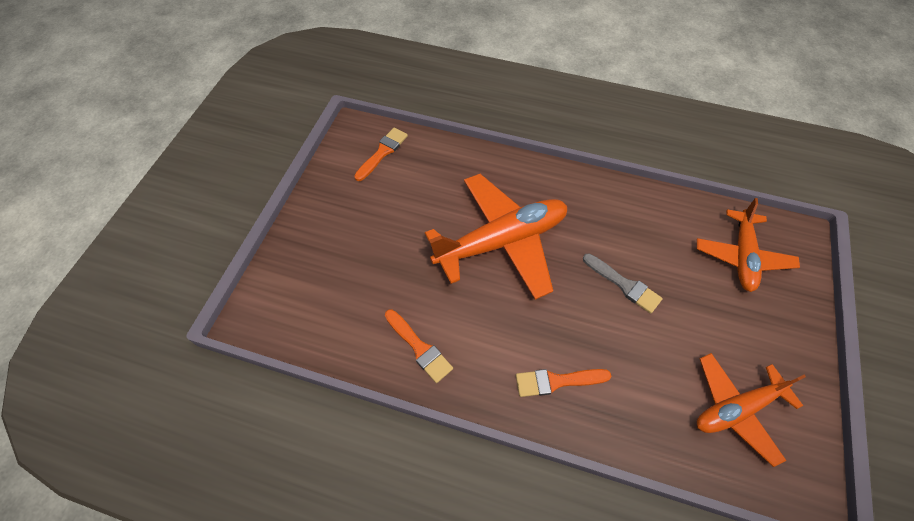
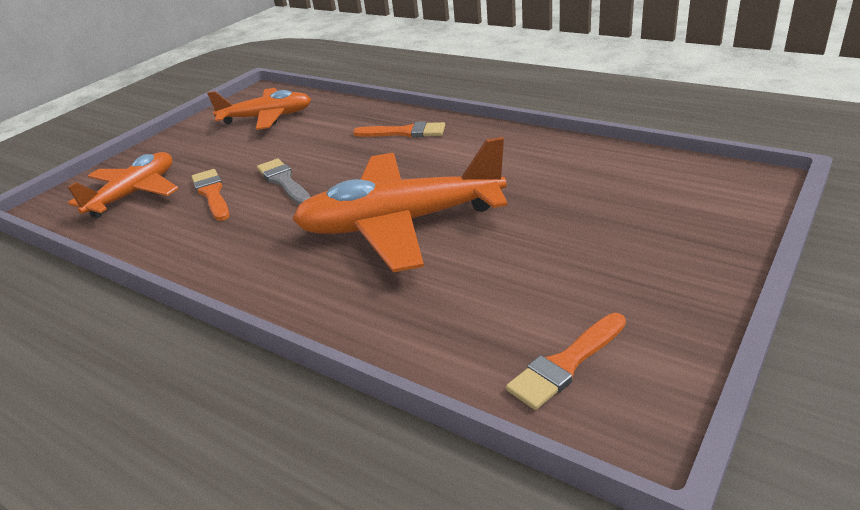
camera: 160 degrees left, 25 degrees down
(419, 348) = (535, 153): orange brush -> orange brush (212, 193)

